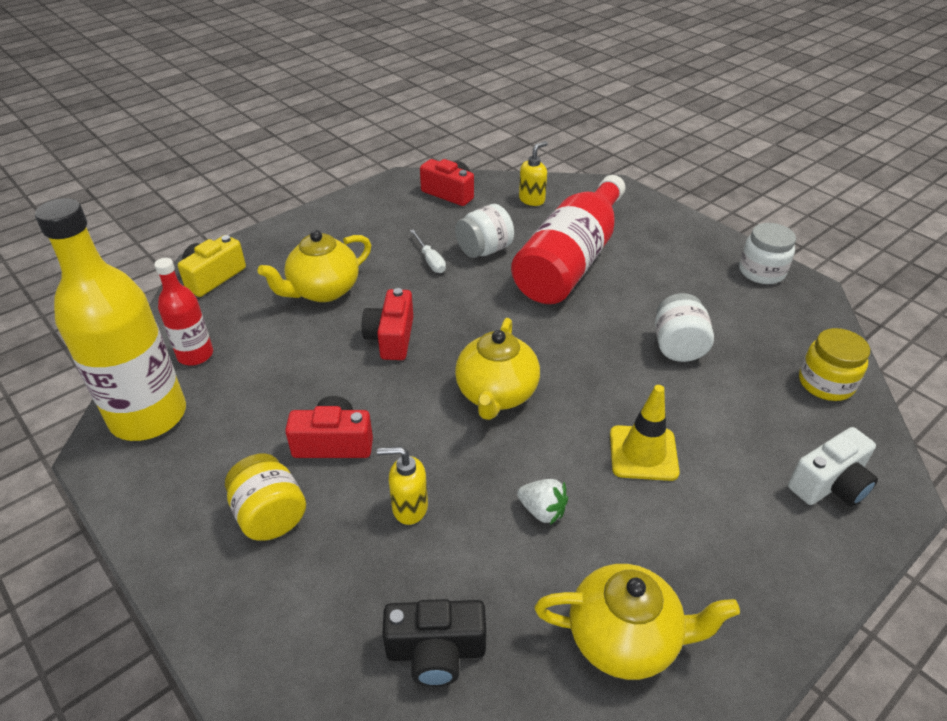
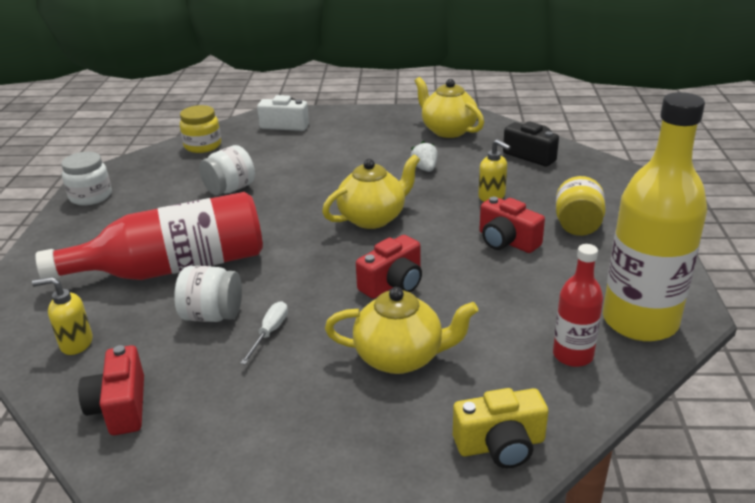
camera: 135 degrees left, 10 degrees down
(643, 453) = (341, 164): yellow traffic cone -> none

